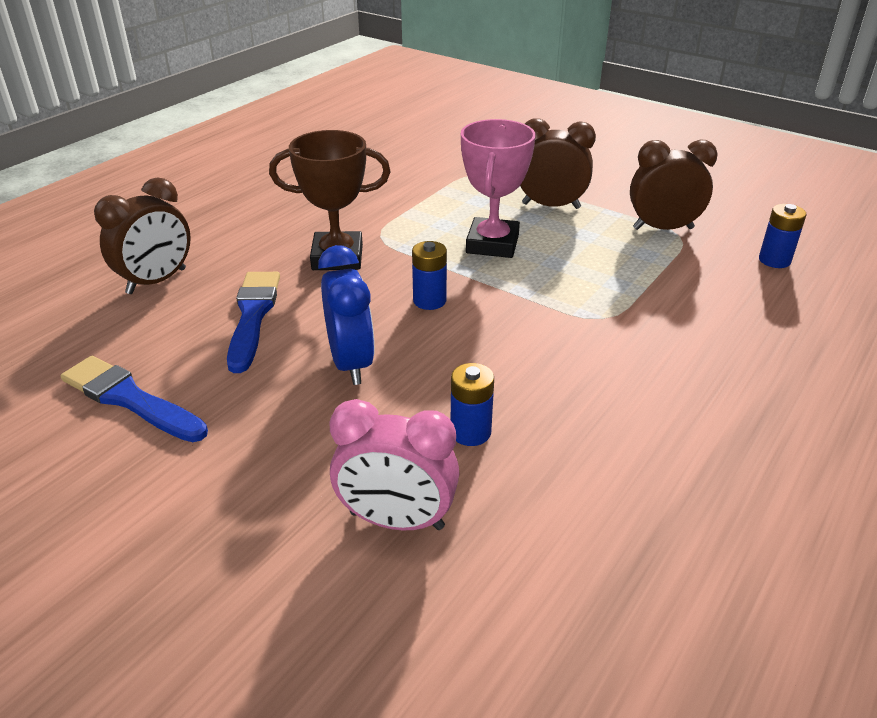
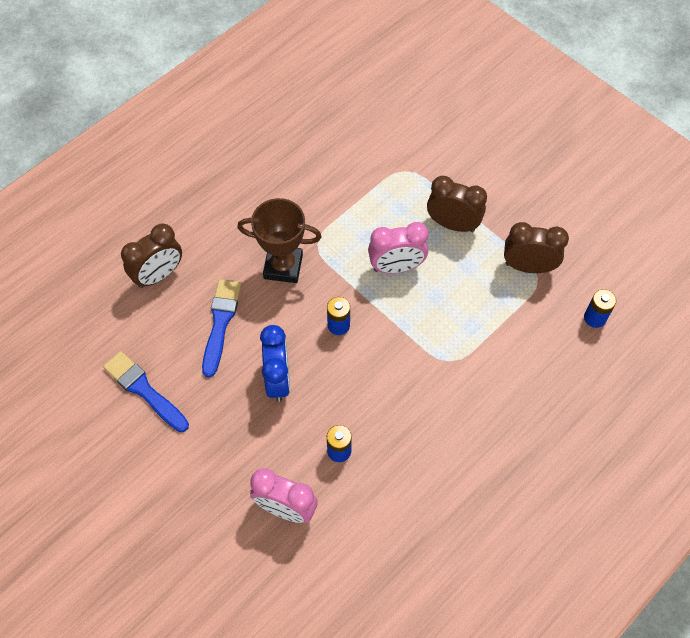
camera: 10 degrees right, 25 degrees up
(492, 244) = (396, 267): pink trophy -> pink clock

